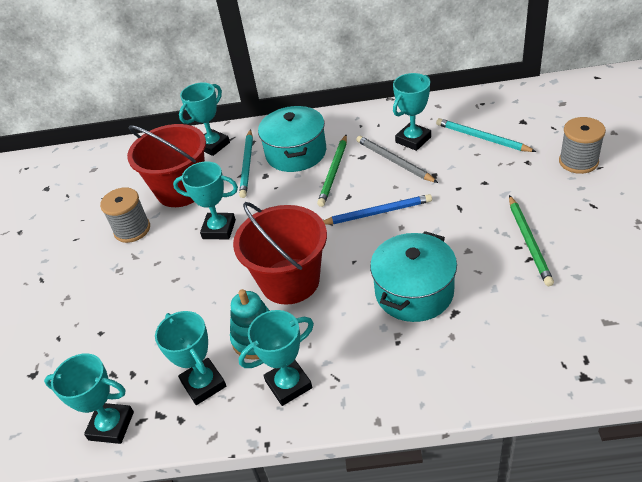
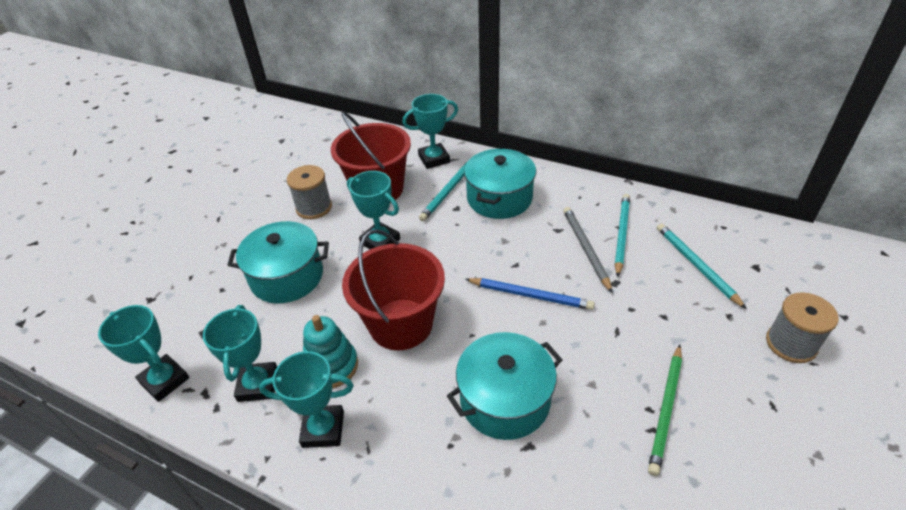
camera: 25 degrees right, 0 degrees up
(156, 294) = (287, 277): none -> turquoise pot
(334, 172) = (520, 233): green pencil -> none
(413, 140) = (621, 235): turquoise trophy -> turquoise pencil

